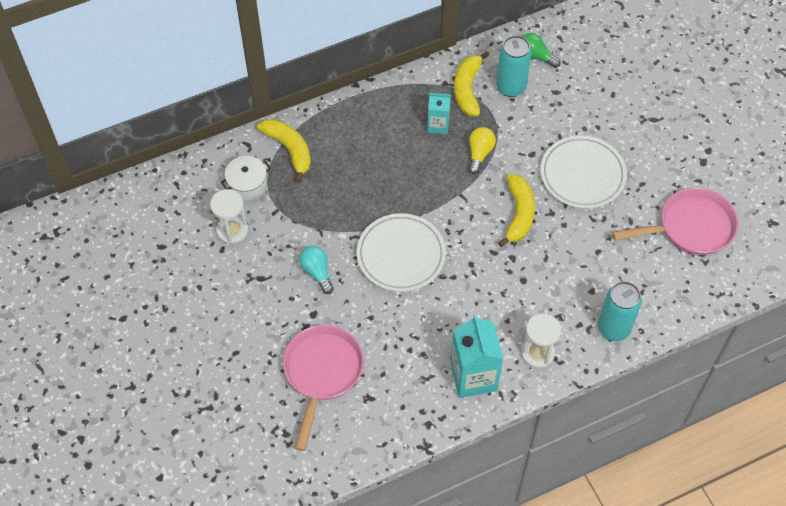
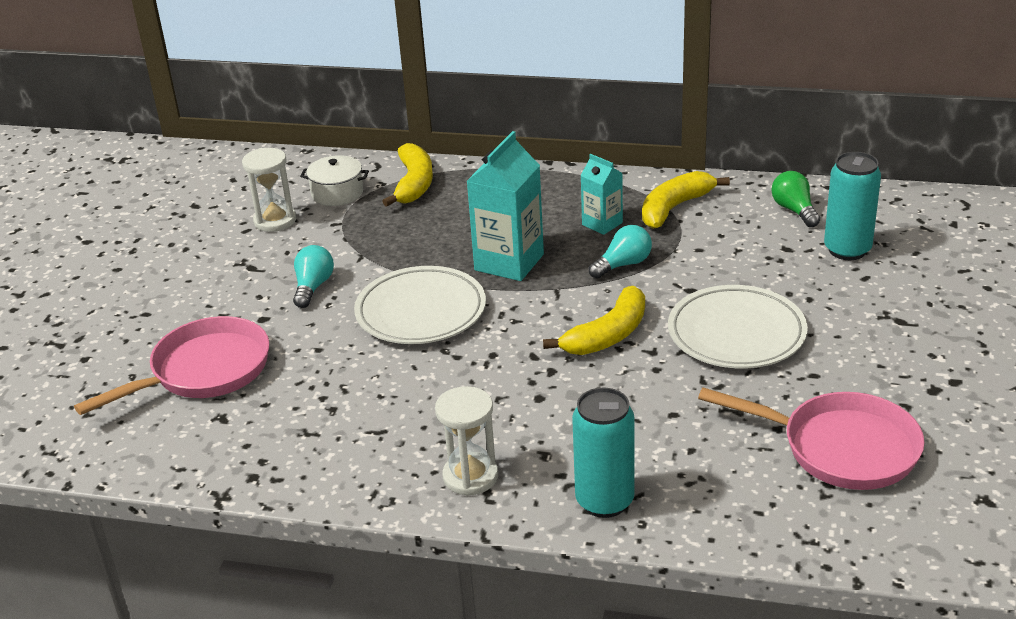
camera: 40 degrees right, 25 degrees down
(473, 377) = (362, 459): turquoise carton -> turquoise carton (509, 262)
(479, 153) = (623, 264): yellow light bulb -> turquoise light bulb
(511, 87) = (731, 224): turquoise can -> turquoise can (847, 250)

